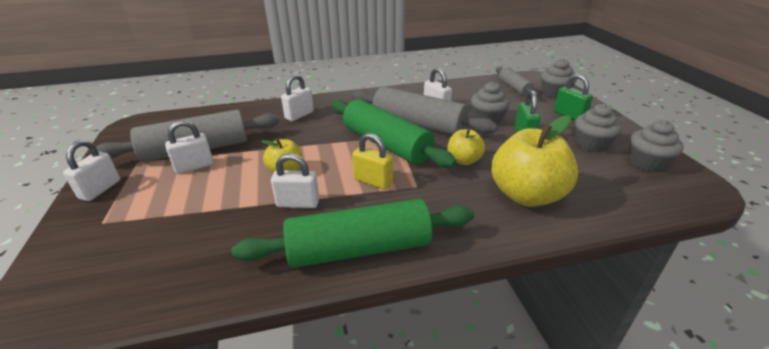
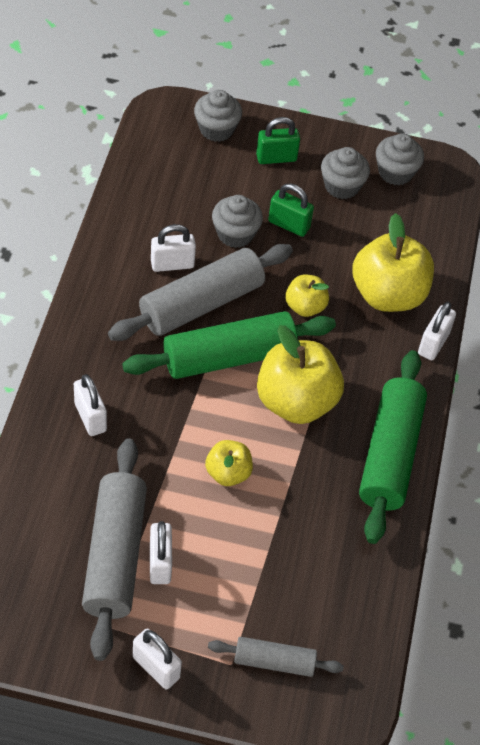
camera: 70 degrees left, 20 degrees up
(298, 203) = (296, 479): white padlock -> white padlock (433, 344)
(373, 181) = (296, 401): yellow padlock -> yellow apple
(514, 88) = (173, 154): grey rolling pin -> grey rolling pin (274, 662)

